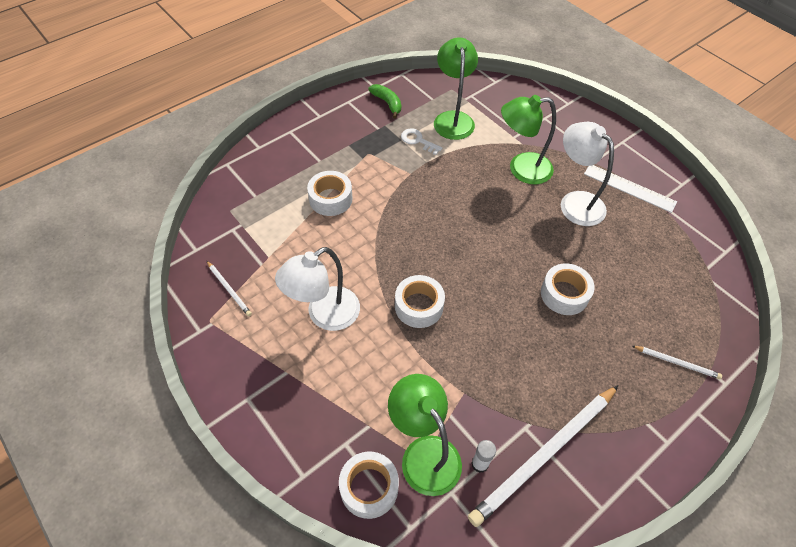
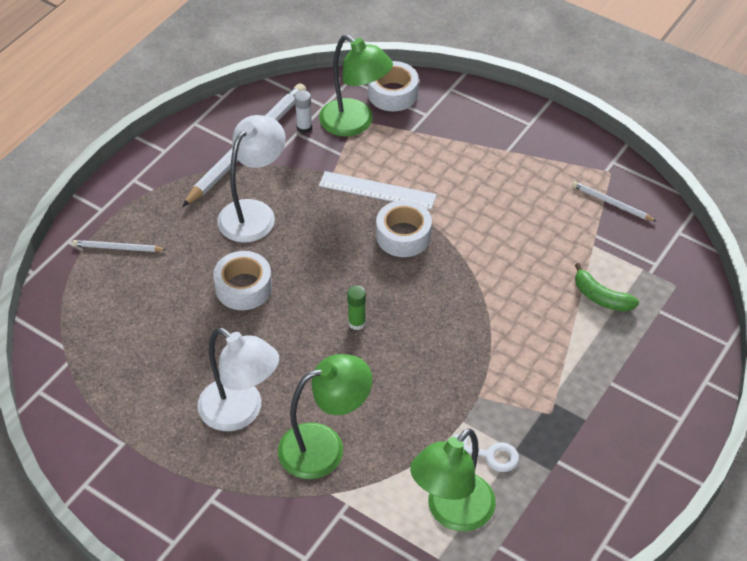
camera: 165 degrees right, 5 degrees down
(324, 315) = (498, 204): white lamp -> white lamp (254, 213)
(330, 199) = (564, 331): white tape -> none
(387, 103) = (567, 515): green banana -> green banana (601, 297)
(453, 119) = (452, 512): green lamp -> green lamp turned 60 degrees clockwise
(479, 242) = (357, 323): none -> green glue stick
(629, 188) = (164, 456): white ruler -> white ruler (377, 190)

